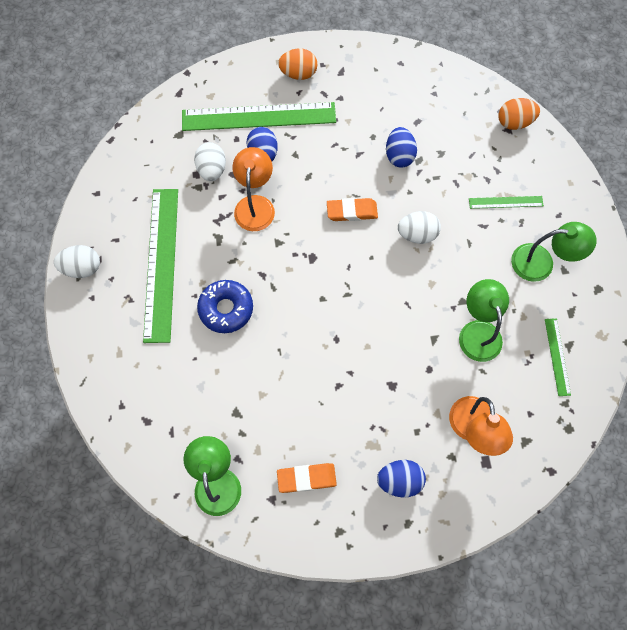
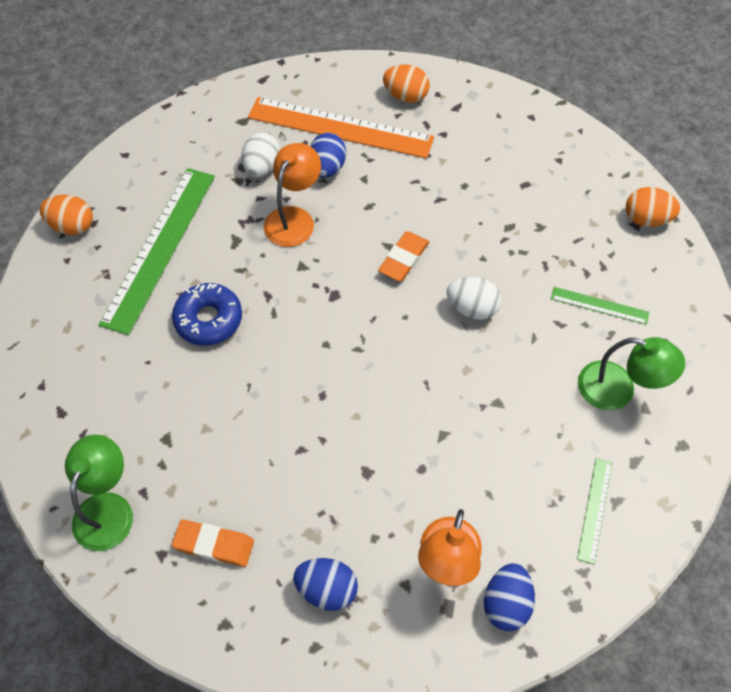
camera: 20 degrees right, 10 degrees down
(83, 268) = (72, 226): white egg -> orange egg
(259, 117) = (340, 127): green ruler -> orange ruler
(352, 211) = (403, 259): orange eraser -> orange eraser turned 75 degrees counterclockwise
(399, 156) = (487, 215): blue egg -> blue egg (506, 603)
(478, 331) = (502, 444): green lamp -> none

